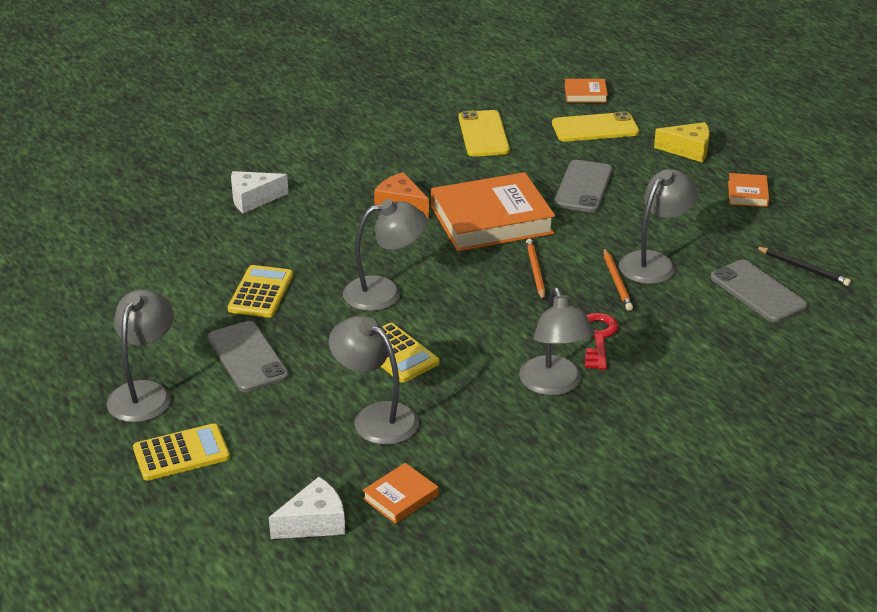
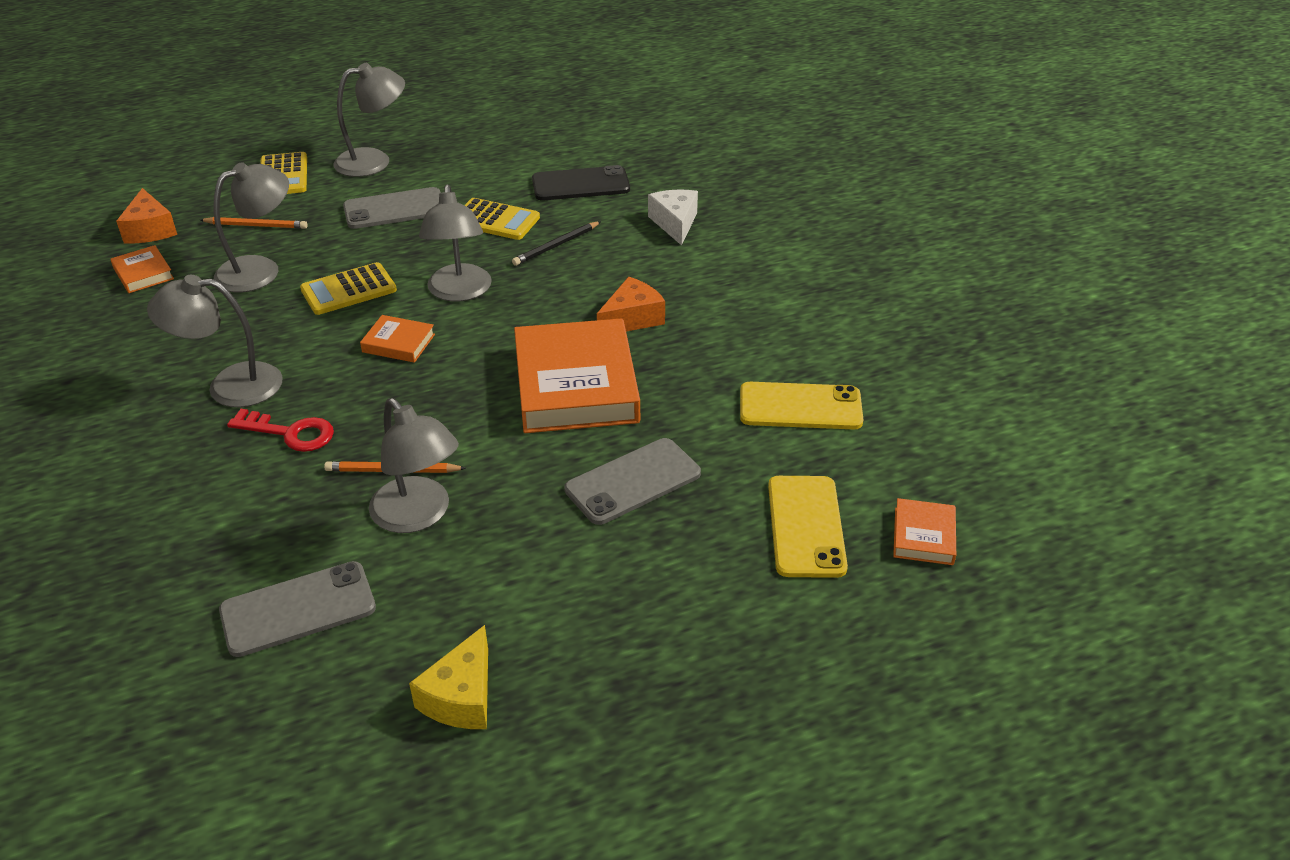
camera: 100 degrees right, 5 degrees up
(145, 393) = (374, 161): grey lamp -> grey lamp turned 45 degrees counterclockwise
(187, 254) = (580, 184): none -> black phone
(314, 522) = (150, 230): white cheese -> orange cheese
(535, 271) = (448, 404): orange pencil -> orange pencil (256, 225)
(583, 187) = (633, 482): grey phone -> grey phone turned 60 degrees counterclockwise
(688, 150) = (717, 627): yellow cheese -> yellow cheese (461, 696)
(747, 194) = (560, 672): orange book -> orange book (398, 343)
(803, 268) = (327, 683): black pencil -> black pencil (556, 246)

